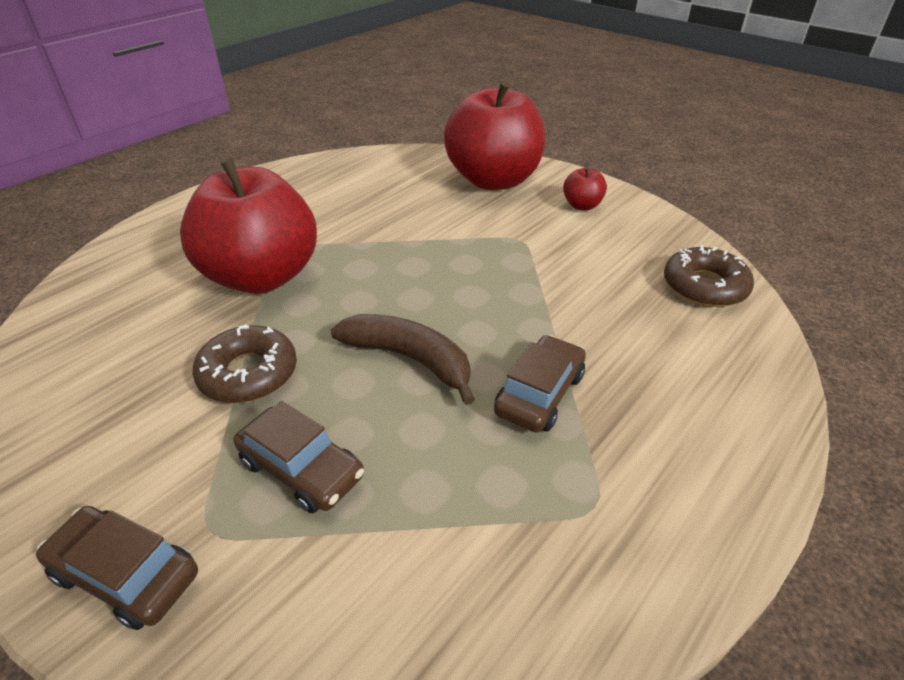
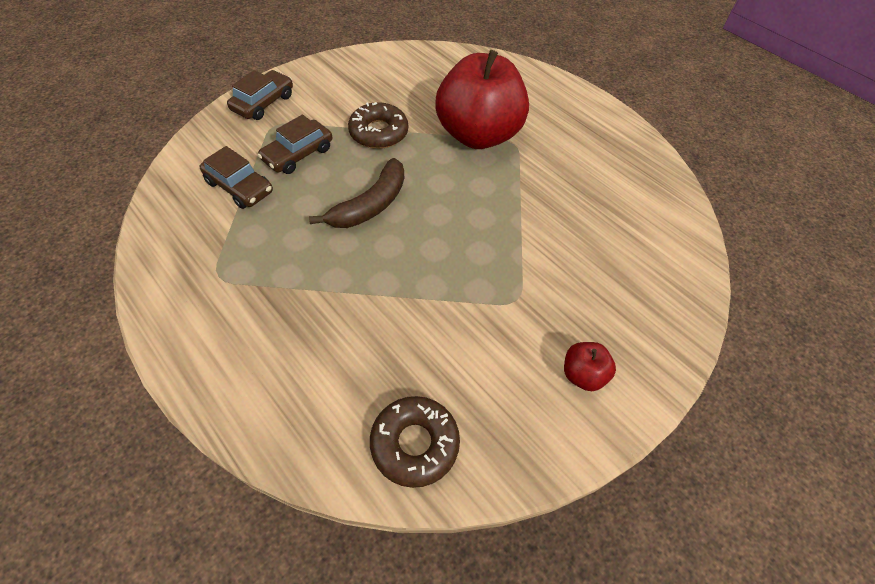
camera: 95 degrees right, 15 degrees up
(493, 180) = (638, 300): red apple -> none
(539, 394) = (315, 269): brown car -> brown car (239, 187)

